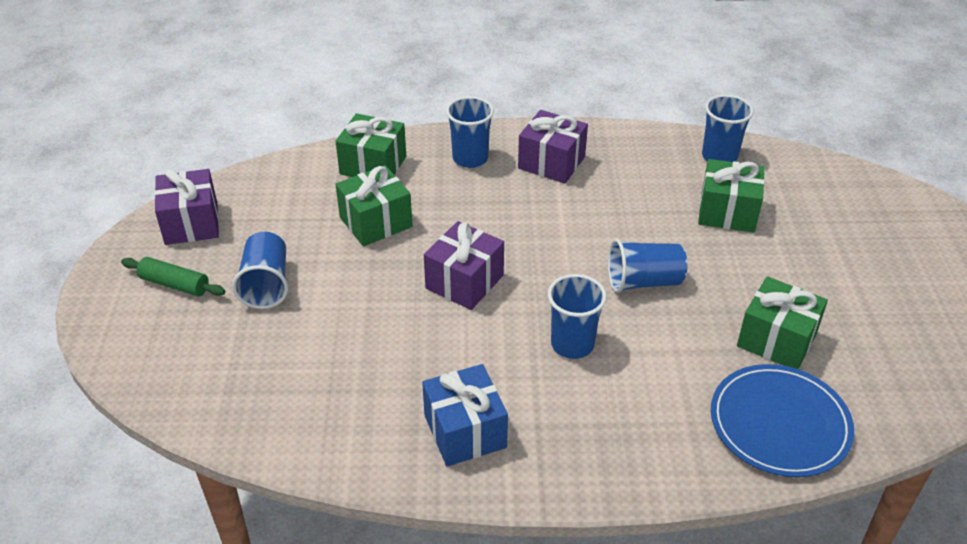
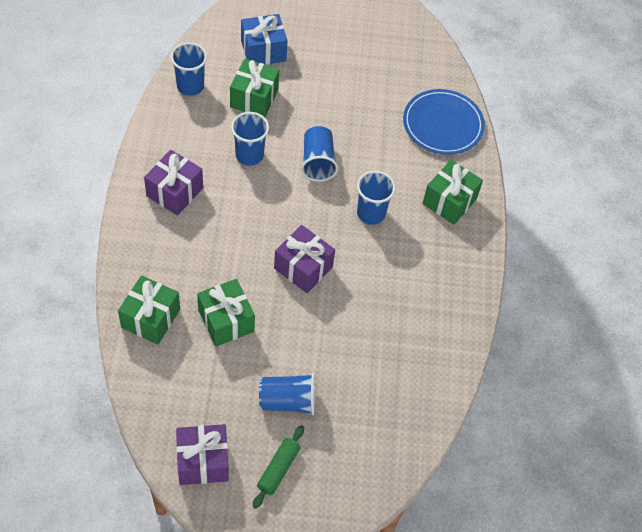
camera: 90 degrees left, 15 degrees up
(465, 431) = (438, 283): blue gift -> blue gift (263, 51)
(470, 158) = (157, 246): blue cup -> blue cup (249, 155)
(776, 340) = (378, 107): green gift -> green gift (449, 201)

